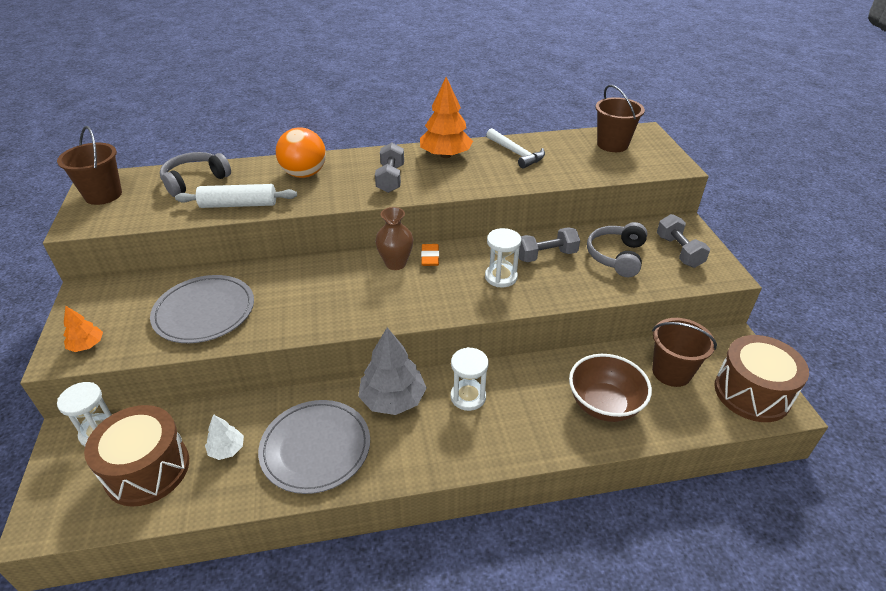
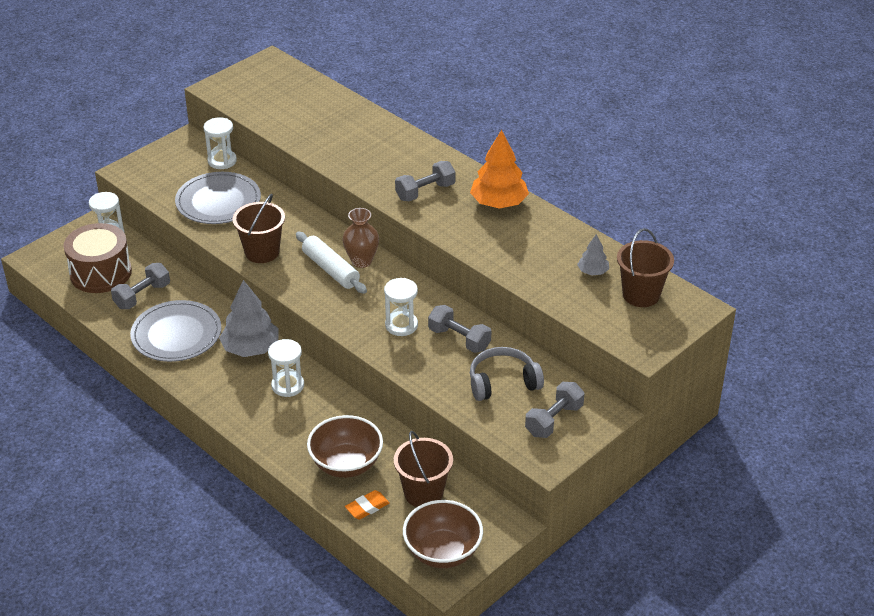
camera: 55 degrees right, 0 degrees up
(87, 345) = (144, 174): orange tree -> none
(103, 195) = (257, 75): brown bucket -> brown bucket (262, 252)
(151, 284) = (222, 161): none -> white hourglass
(195, 181) = (317, 101): grey headphones -> none
(227, 449) = (142, 296): white tree -> grey dumbbell
(238, 204) = (308, 139): white rolling pin -> white rolling pin (331, 269)
(304, 174) = (383, 146): orange ball -> none
(430, 257) = (388, 275): orange eraser -> orange eraser (367, 507)
(516, 153) = (550, 241): white hammer -> none
(569, 151) = (593, 272): none -> grey tree
(752, 393) = (442, 552): brown drum -> brown bowl

